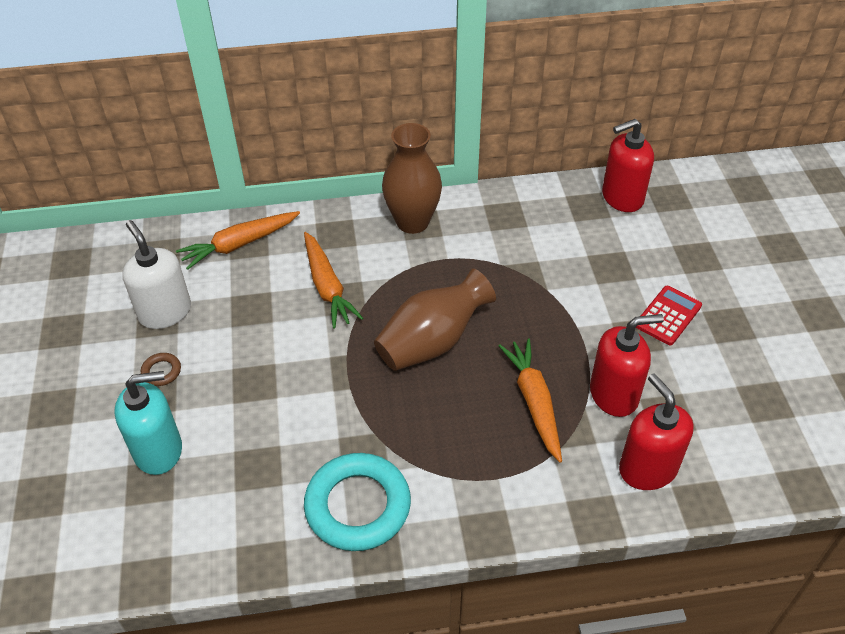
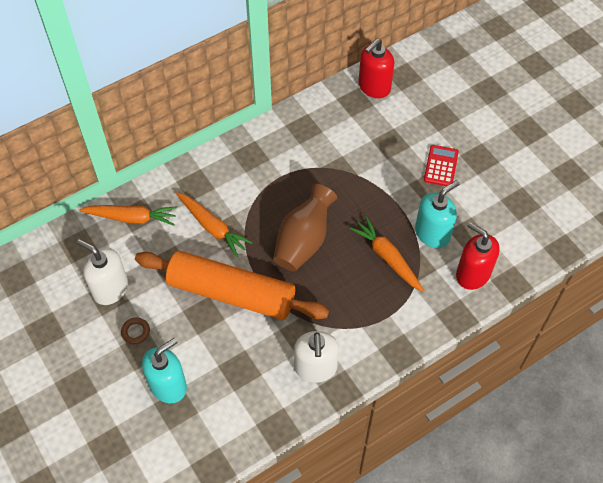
camera: 25 degrees left, 10 degrees up
(239, 244) = (131, 218): orange carrot -> orange carrot turned 120 degrees counterclockwise
(304, 370) = (231, 293): none -> orange rolling pin
(358, 506) = (315, 368): turquoise ring -> white soap dispenser
(412, 222) = (243, 156): brown vase -> none
(614, 394) = (432, 233): red soap dispenser -> turquoise soap dispenser

